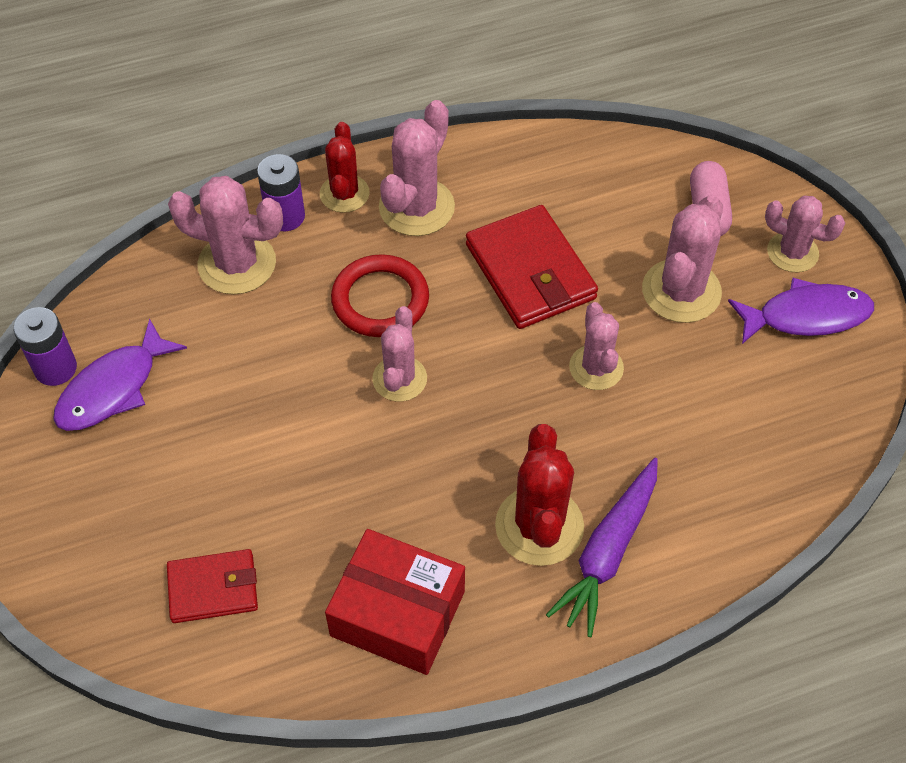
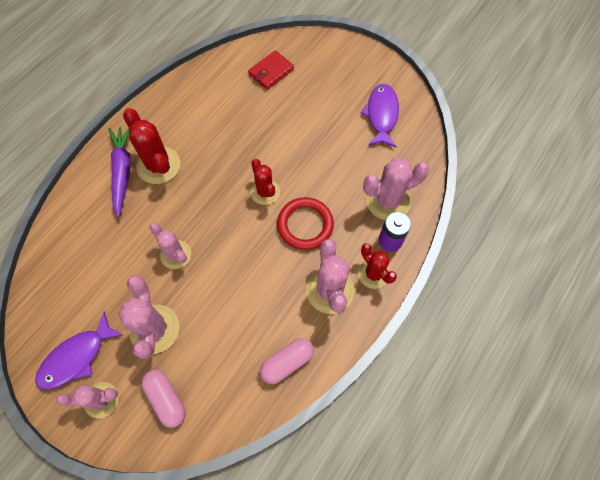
camera: 145 degrees right, 10 degrees up
(55, 368) = (413, 108): purple battery -> none
(397, 613) = (195, 102): red box -> none
(399, 379) = (265, 192): pink cactus -> red cactus
(530, 271) = (242, 289): red wallet -> none
(533, 167) = (287, 362): none -> pink capsule

